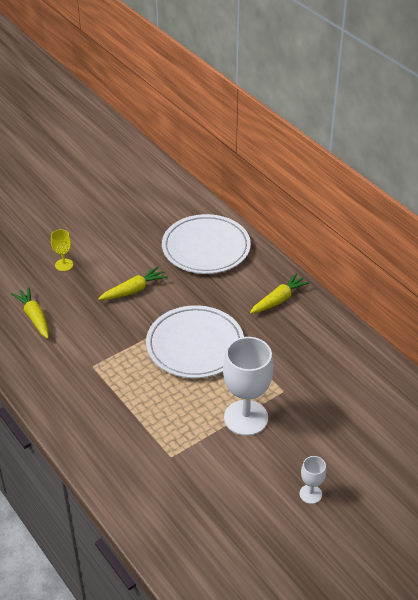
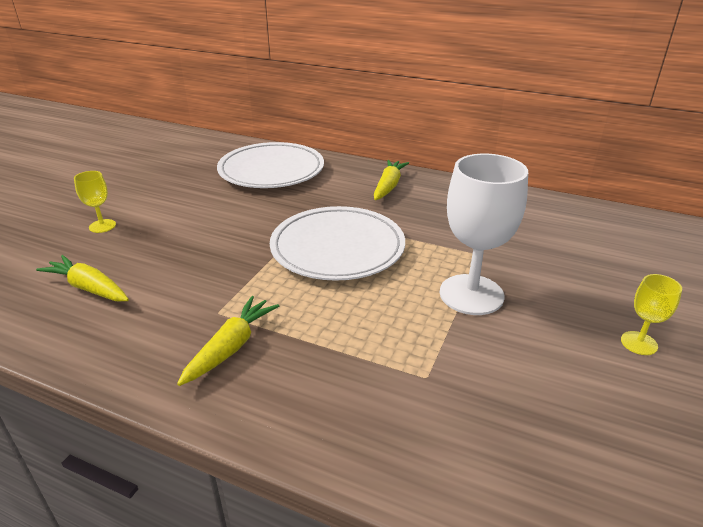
camera: 30 degrees left, 10 degrees down
(134, 290) = (215, 223): yellow carrot -> yellow carrot (231, 347)
(310, 494) = (639, 343): white goblet -> yellow goblet

